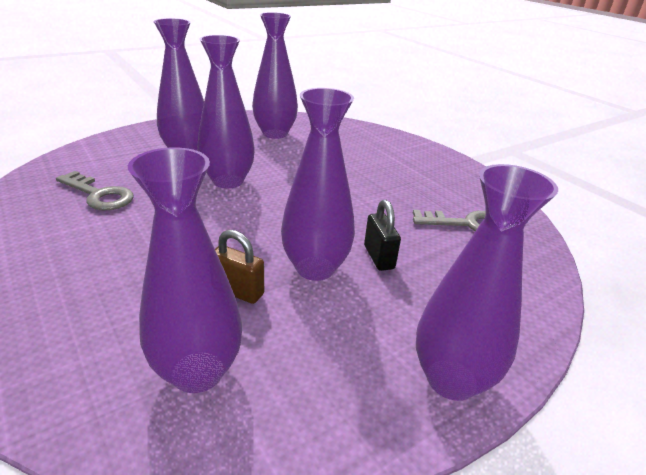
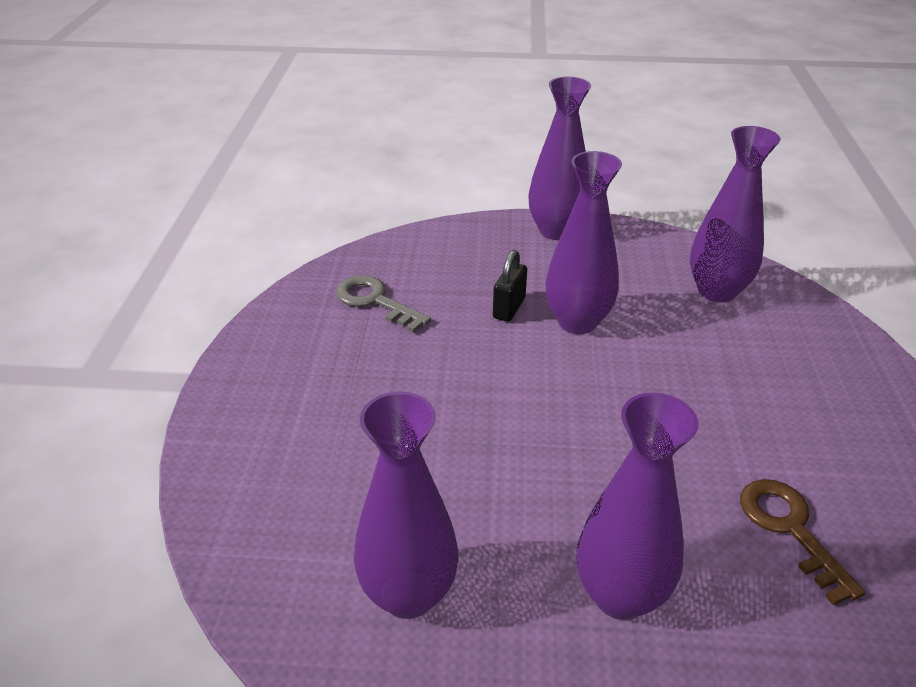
camera: 140 degrees left, 5 degrees up
(99, 195) = (790, 529): grey key -> brown key
(228, 181) = (588, 481): purple vase -> none
(238, 291) = (661, 329): brown padlock -> none

